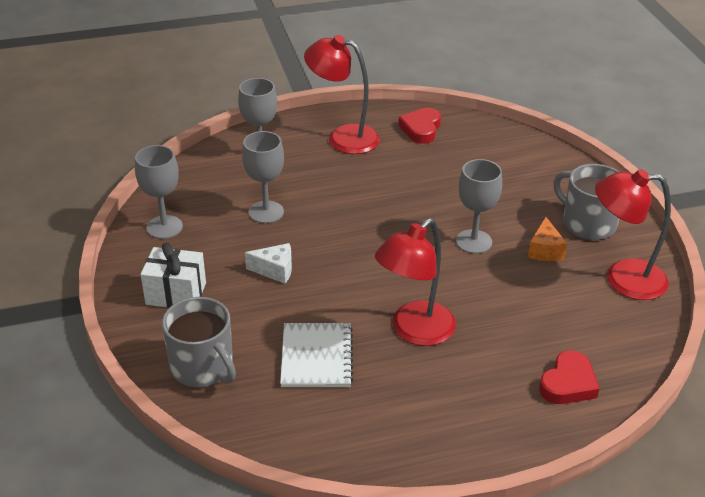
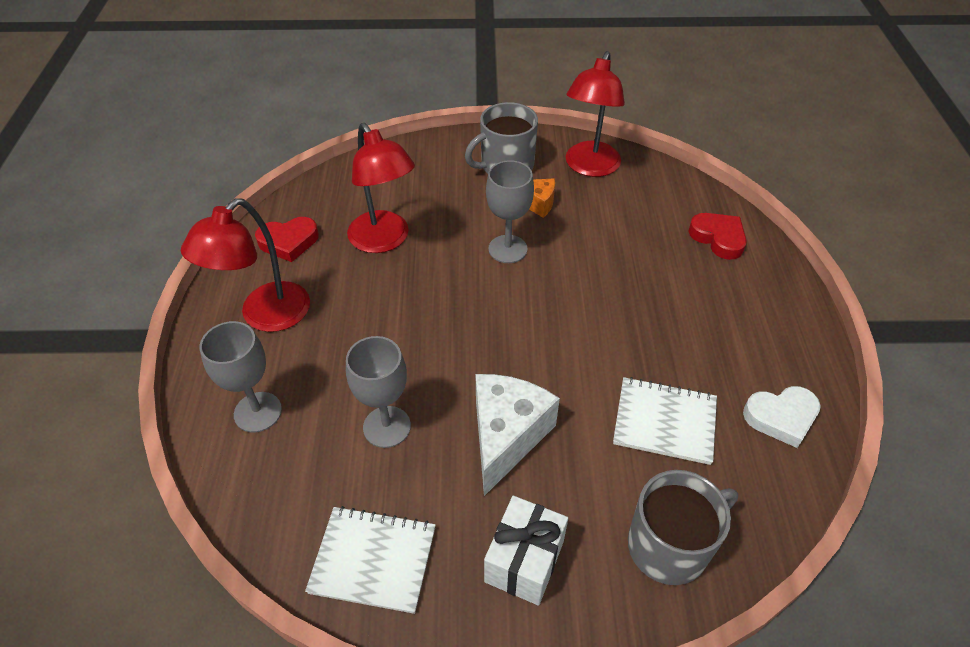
camera: 75 degrees left, 10 degrees up
(164, 227) = (373, 560): grey goblet -> white notebook
(275, 270) = (506, 436): white cheese -> white cheese, size x1.81
(346, 435) = (781, 417): none -> white heart
(414, 331) = (635, 328): red lamp -> red lamp (384, 240)
(421, 129) = (288, 242): red heart -> red heart turned 45 degrees counterclockwise

